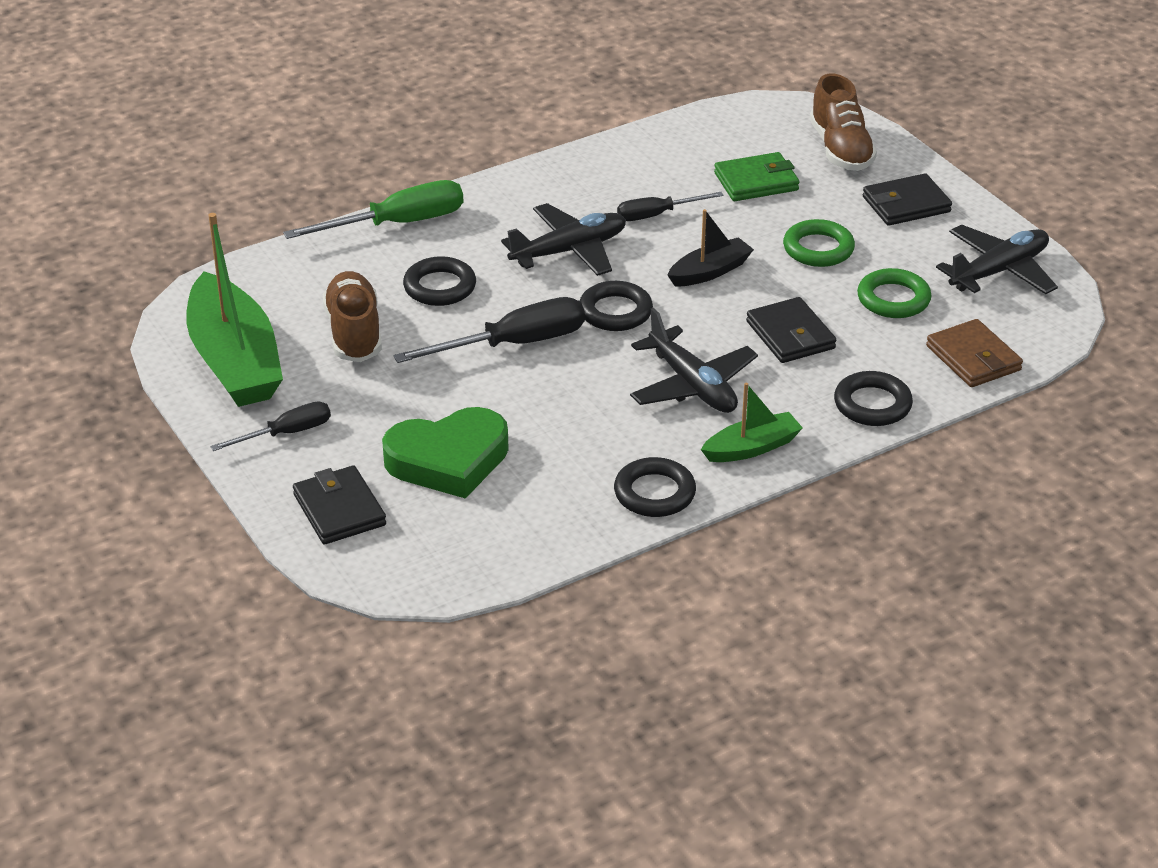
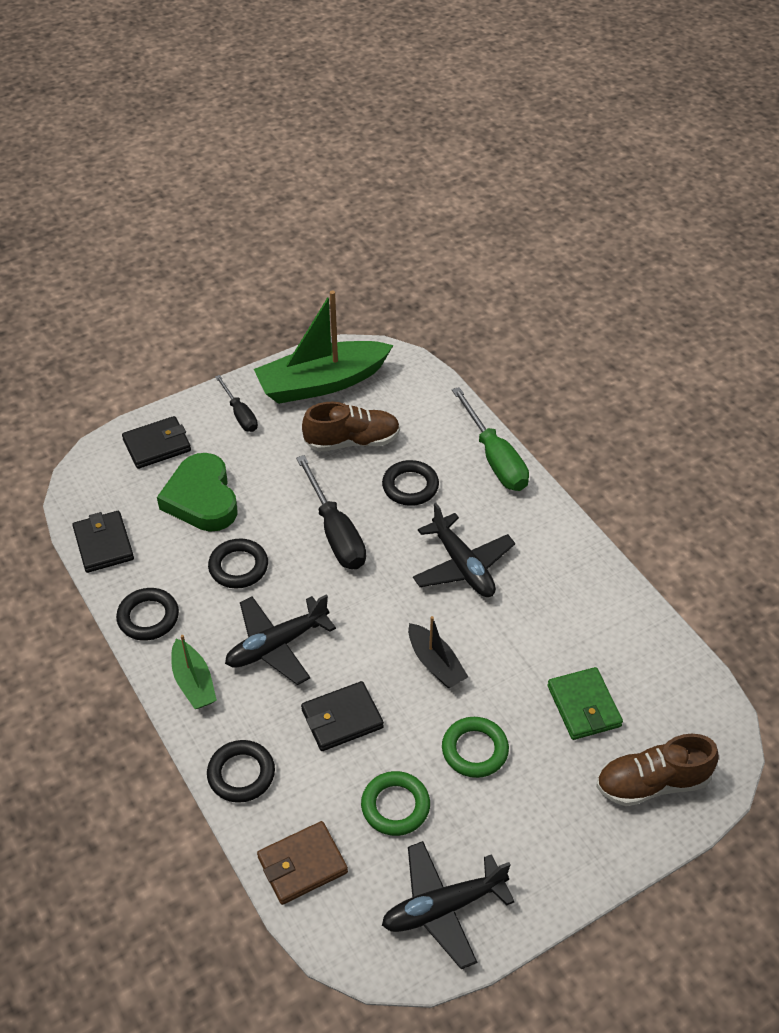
camera: 90 degrees right, 10 degrees up
(615, 312) = (377, 596): black ring -> black ring (238, 567)
(657, 215) = (521, 627): black screwdriver -> none
(906, 204) = (556, 834): black wallet -> black wallet (103, 544)
(999, 271) = (443, 908): black plane -> black plane turned 105 degrees clockwise

